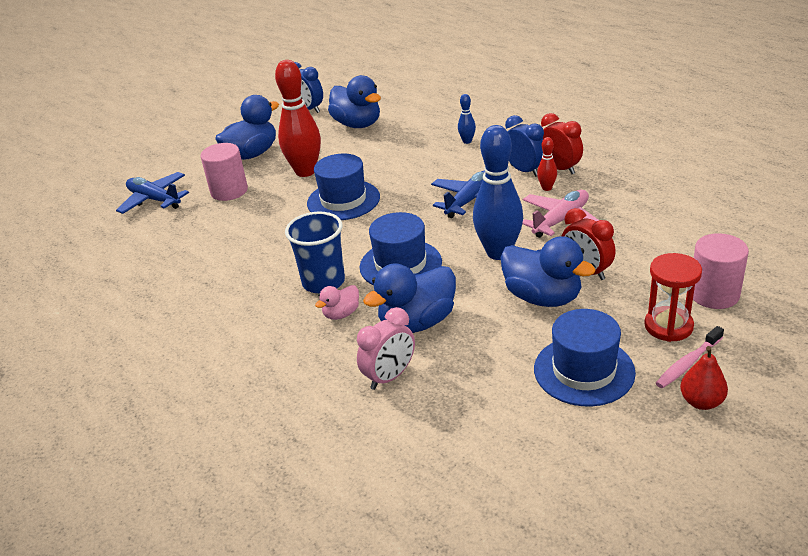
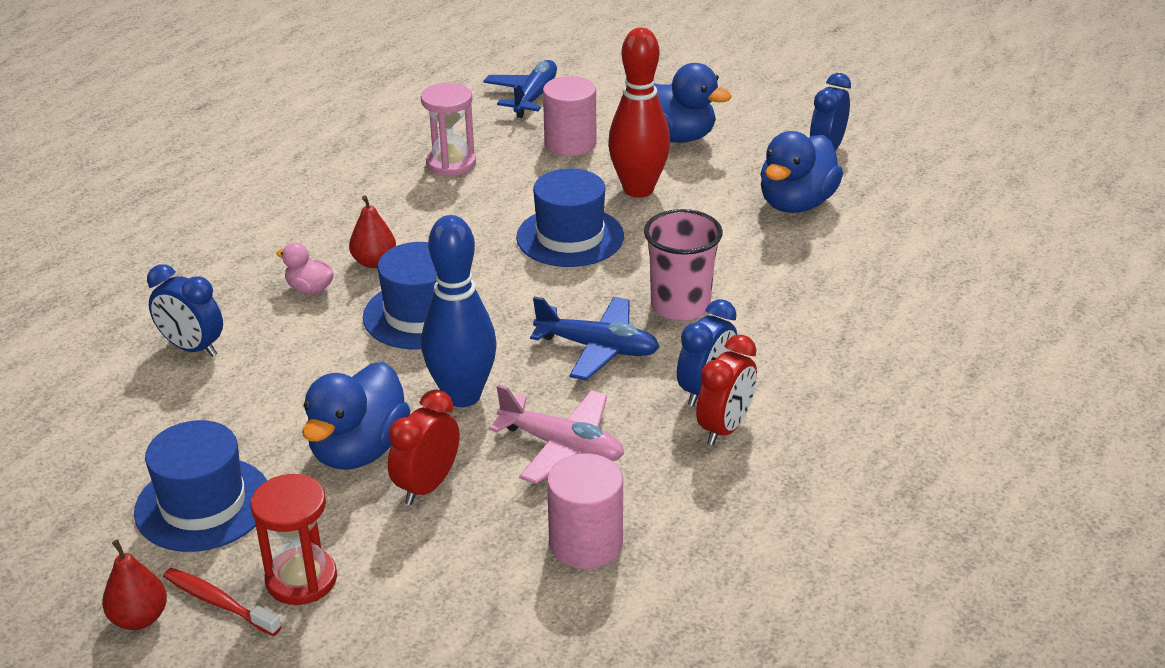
camera: 70 degrees right, 0 degrees up
(215, 241) = (451, 163): none -> pink hourglass
(323, 282) = (374, 262): blue cup -> red pear
(389, 377) = (192, 348): pink clock -> blue clock
(417, 322) = (296, 350): blue duck -> none
(440, 170) = (680, 306): none -> pink cup
(467, 141) = (782, 318): blue bowling pin -> none
(547, 188) = (656, 421): red bowling pin -> none
(688, 363) = (218, 602): pink toothbrush -> red toothbrush
(714, 294) = (384, 627): pink cylinder -> pink cylinder (585, 543)

